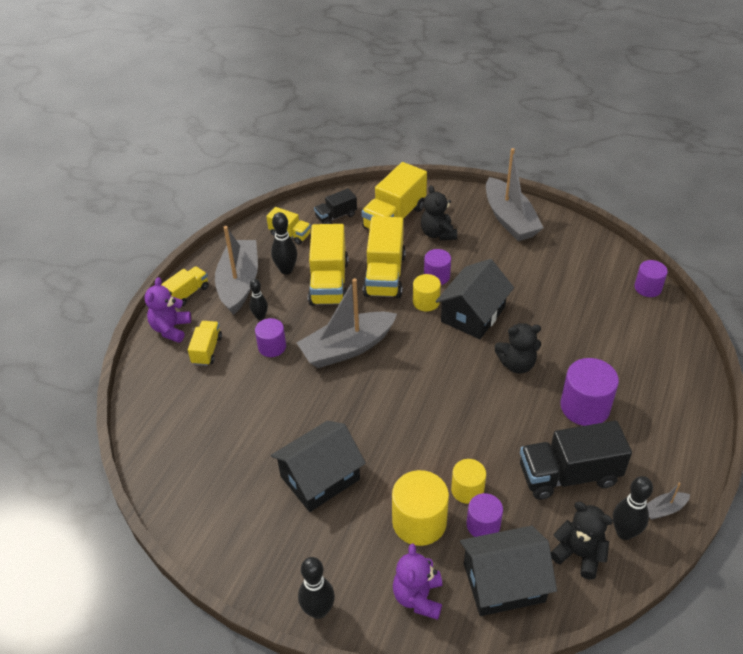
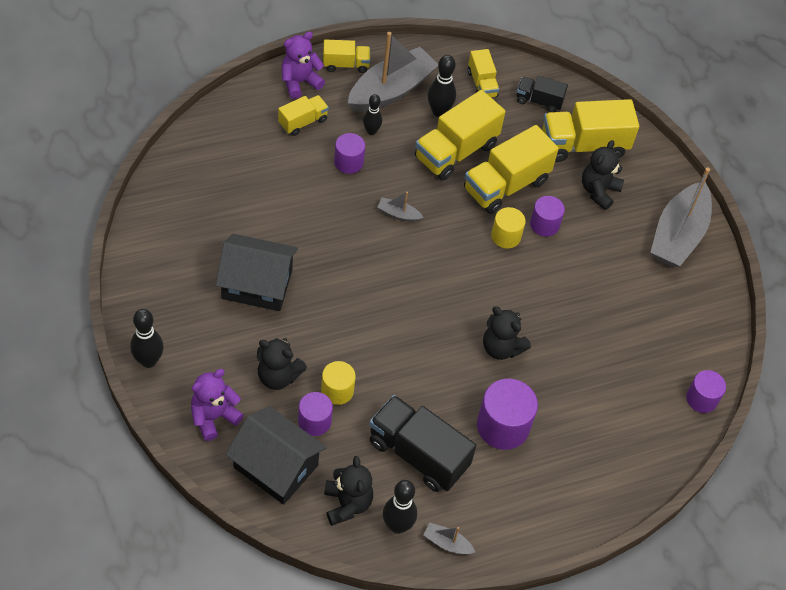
camera: 40 degrees right, 10 degrees up
(347, 348) = (398, 214): grey boat -> grey boat, size x0.42
(419, 522) = (278, 376): yellow cylinder -> black teddy bear
(473, 314) = (526, 280): black house -> none

